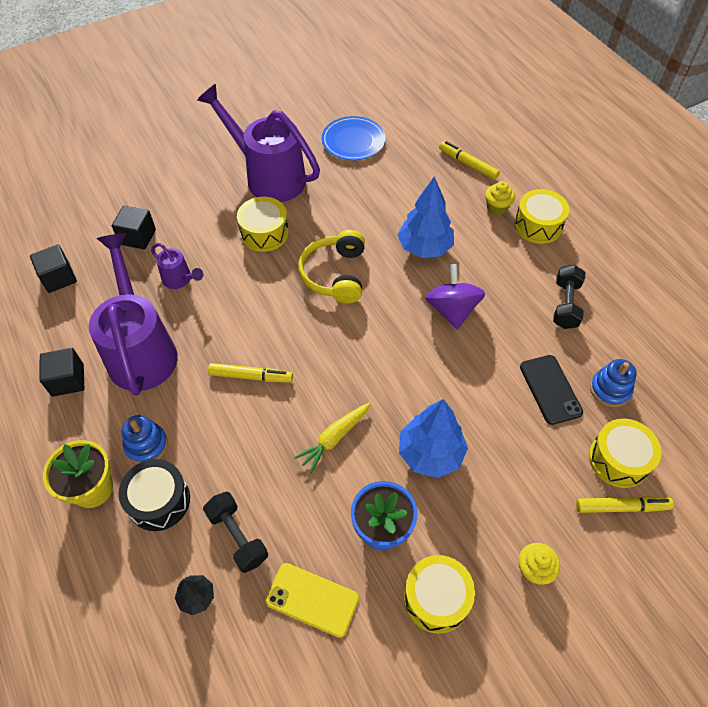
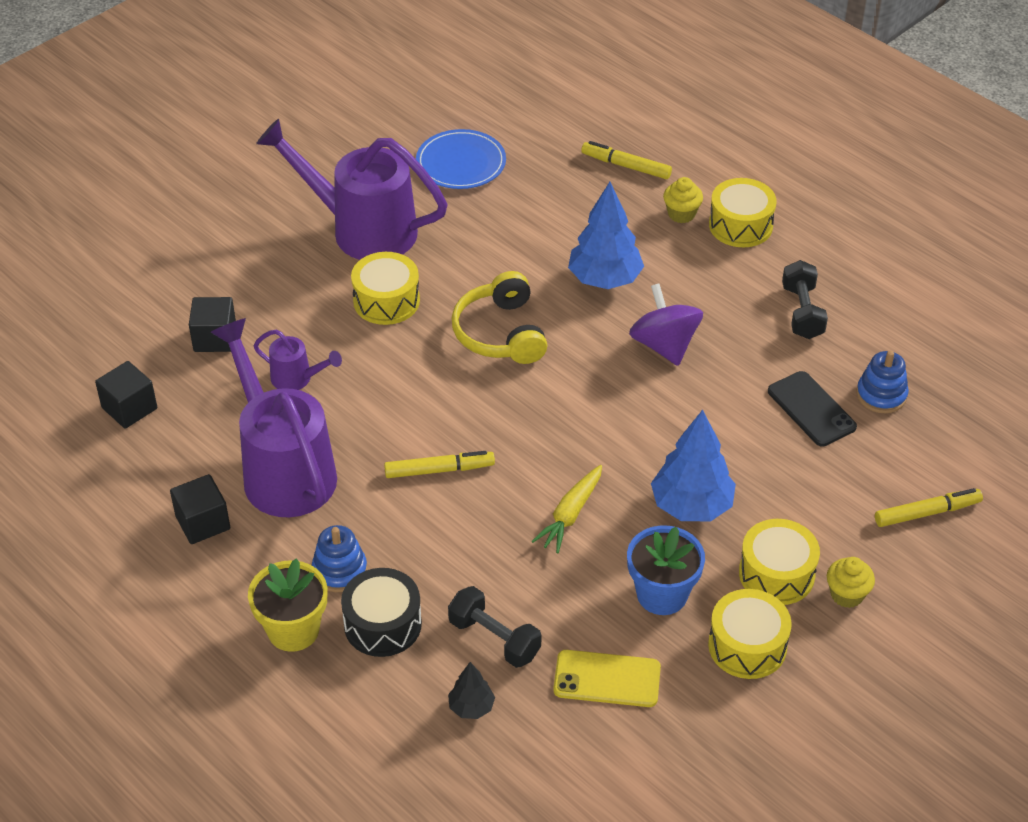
camera: 15 degrees left, 10 degrees down
(618, 459) = (911, 466): yellow drum -> yellow drum (776, 574)

